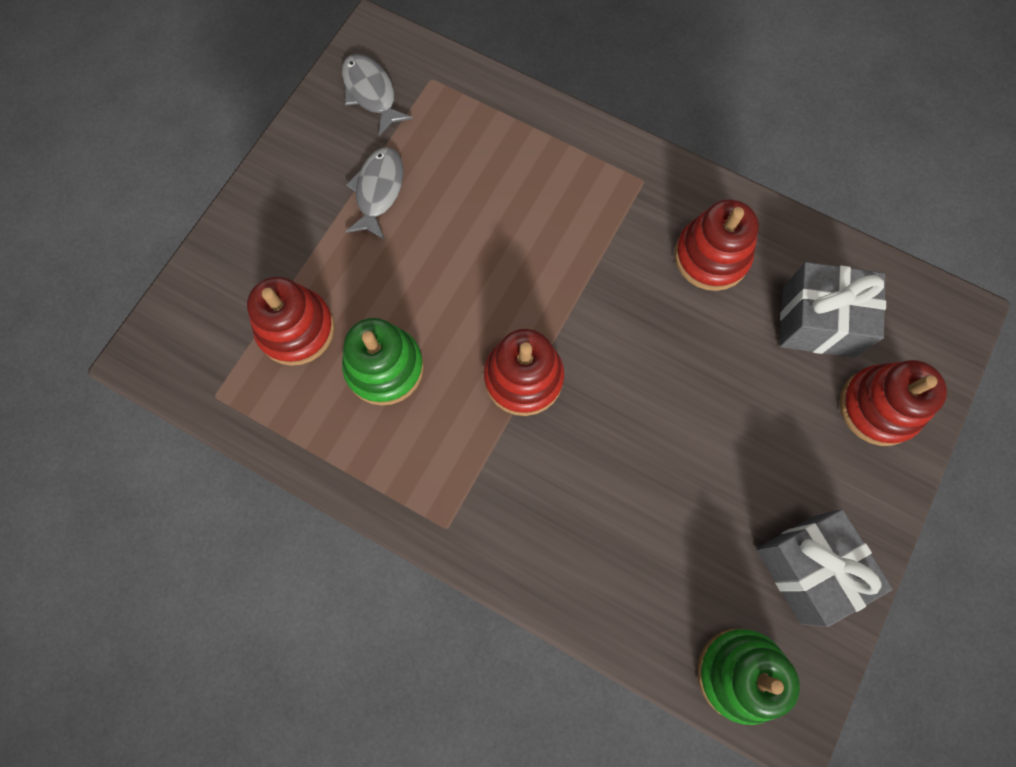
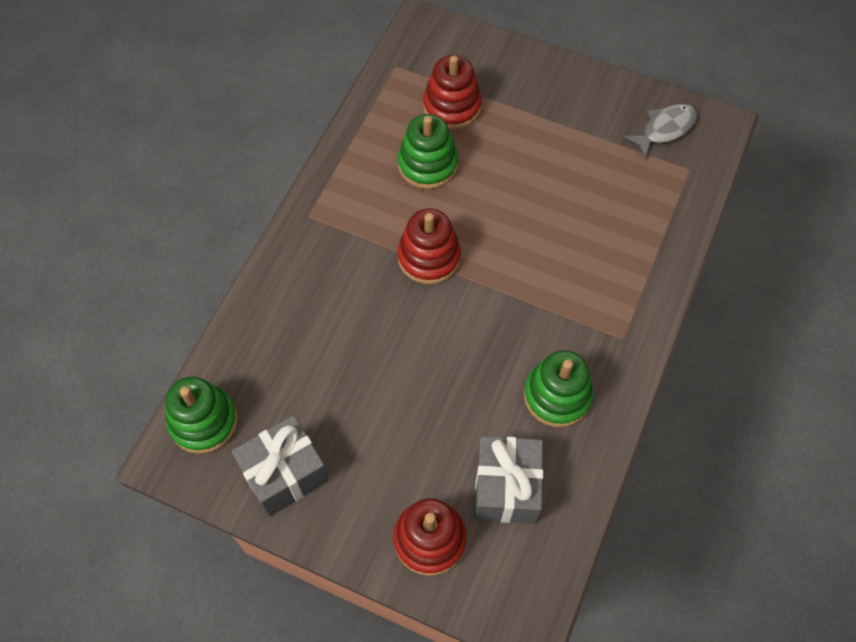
camera: 85 degrees right, 10 degrees down
(378, 191) = (575, 144): grey fish -> none
(711, 256) = (557, 396): red stacking toy -> green stacking toy

